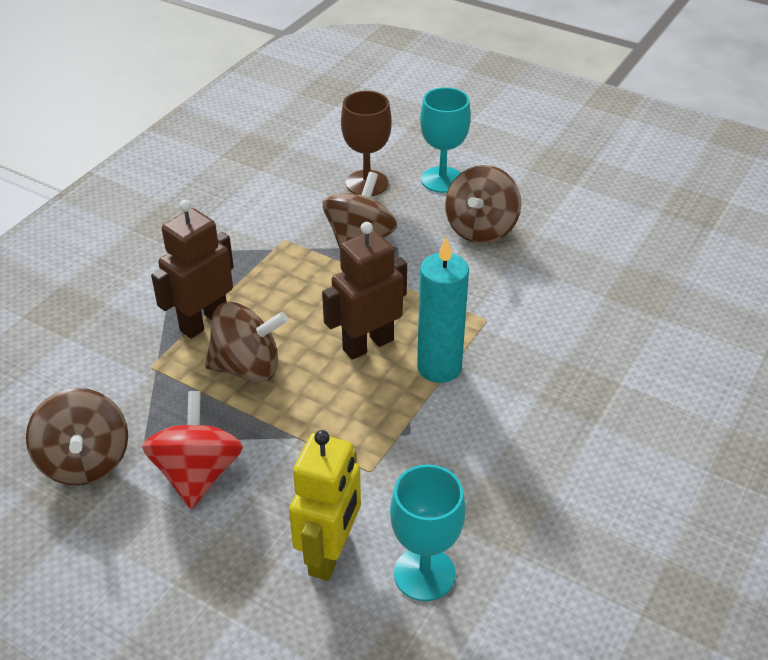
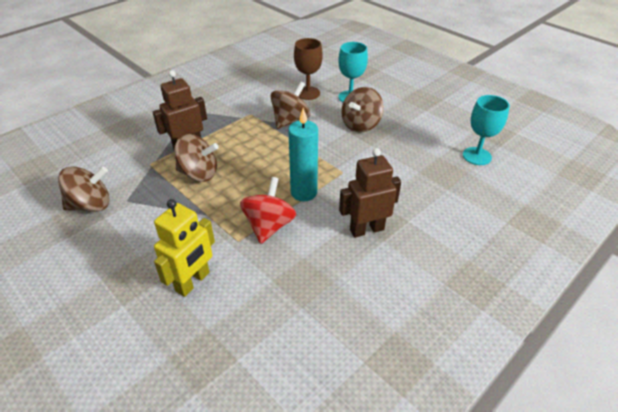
camera: 15 degrees right, 0 degrees up
(85, 461) = (91, 205): brown spinning top -> brown spinning top turned 105 degrees counterclockwise
(197, 474) = (144, 223): red spinning top -> red spinning top (269, 226)
(367, 344) = (269, 173): brown robot -> brown robot (366, 229)
(424, 574) = (241, 305): turquoise goblet -> turquoise goblet (476, 156)

